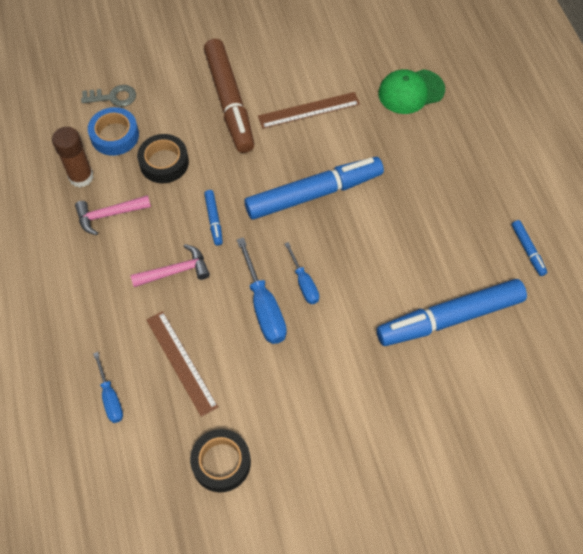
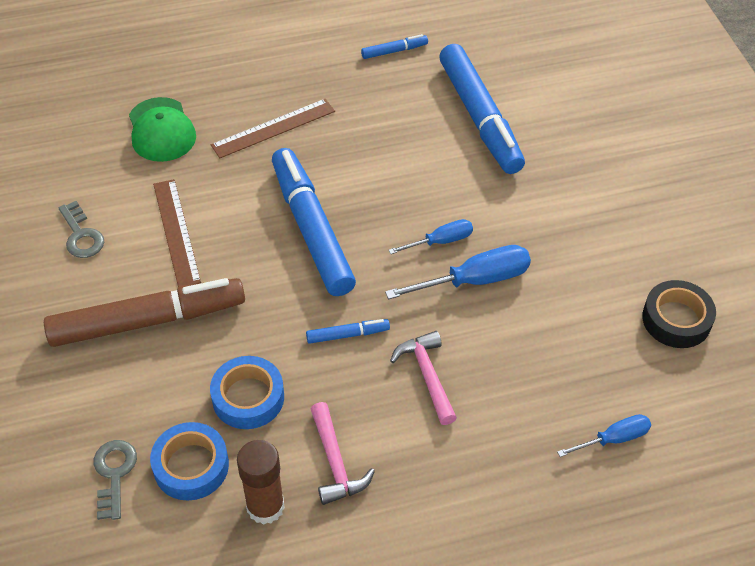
camera: 90 degrees left, 10 degrees down
(164, 162) = (248, 397): black tape -> blue tape
(181, 362) = (557, 364): brown ruler -> brown ruler (273, 128)
(304, 57) = (81, 235): none -> grey key

